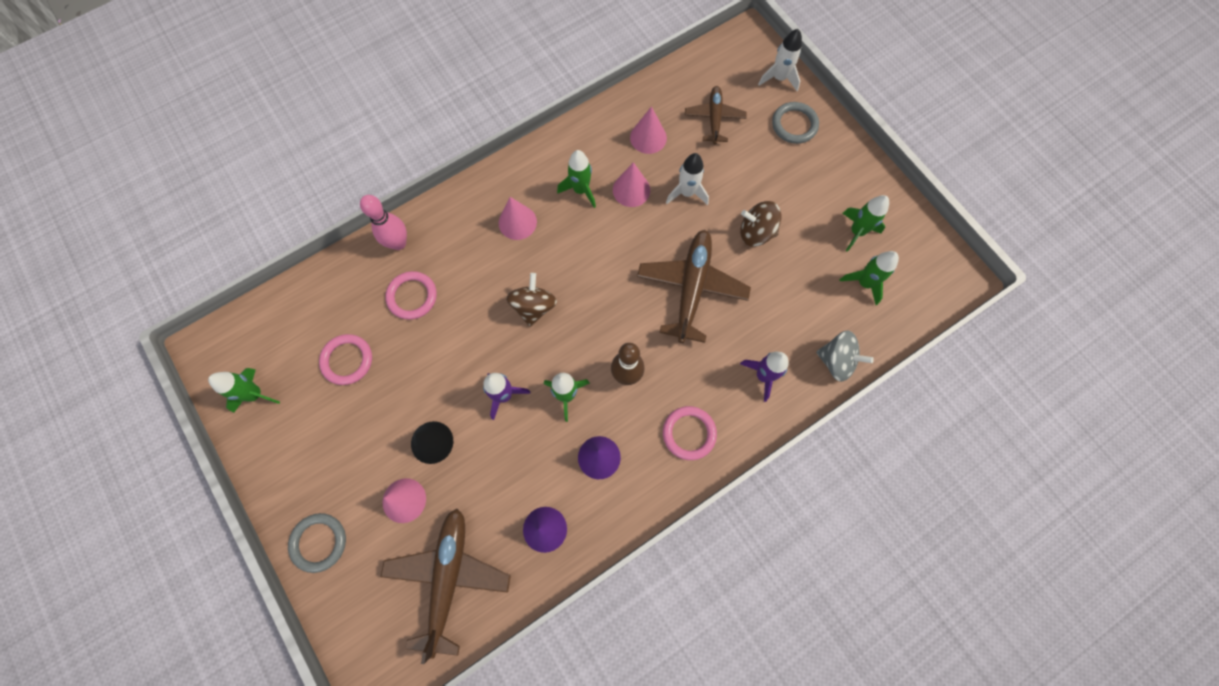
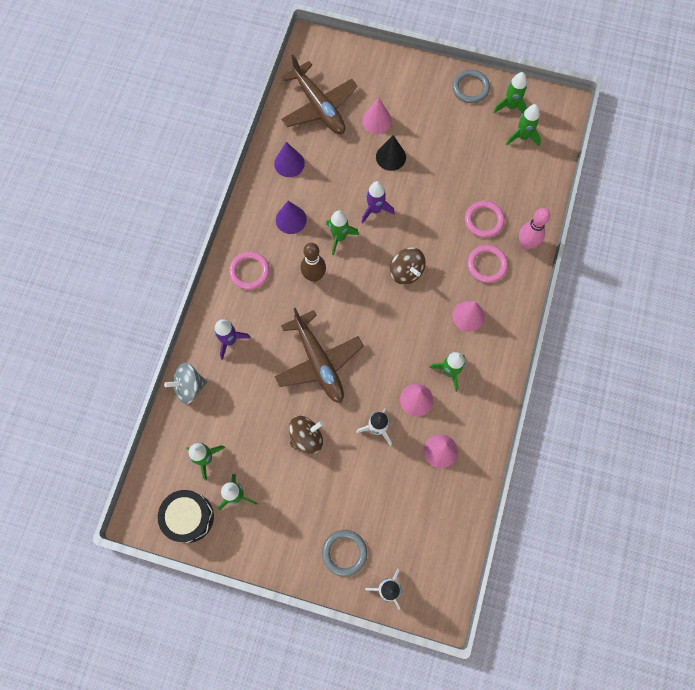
camera: 140 degrees right, 0 degrees up
(283, 350) = (522, 137): none -> green rocket
(319, 542) = (400, 72): grey ring -> grey ring (470, 88)
(347, 360) = (481, 159): pink ring -> pink ring (486, 265)
(714, 118) = (407, 508): brown plane -> none
(913, 245) = (189, 517): none -> black drum

